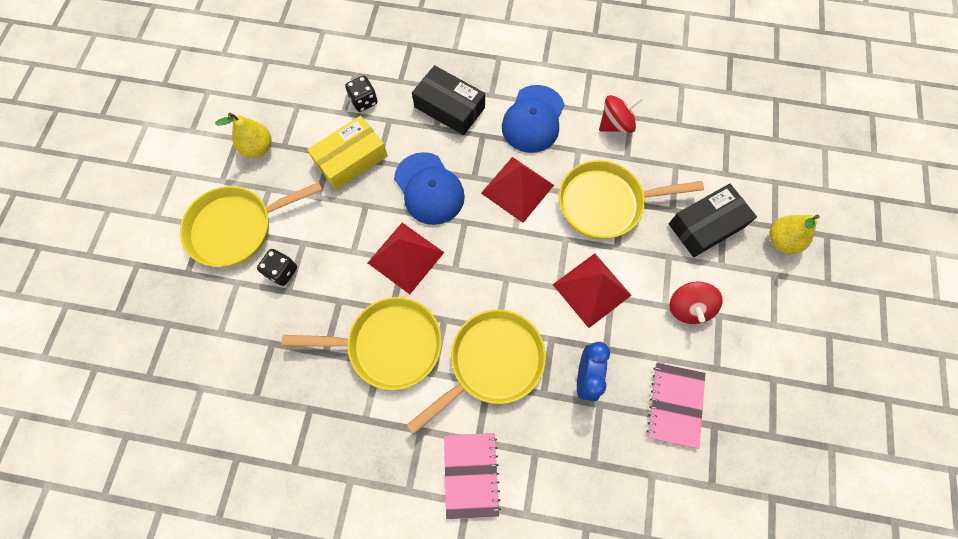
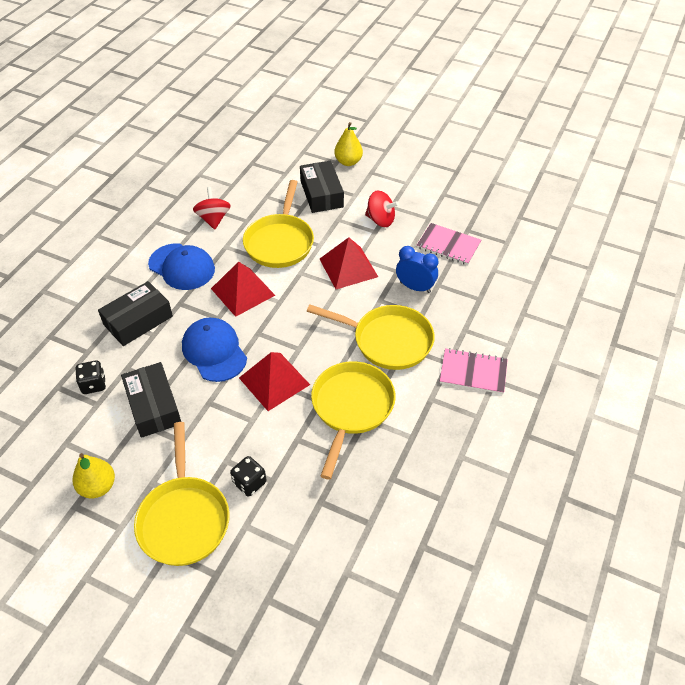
camera: 75 degrees left, 20 degrees down
(351, 159) = (153, 406): yellow box -> black box
(429, 189) = (214, 351): blue cap -> blue cap turned 105 degrees counterclockwise
(492, 362) = (388, 340): yellow pan -> yellow pan turned 135 degrees clockwise

